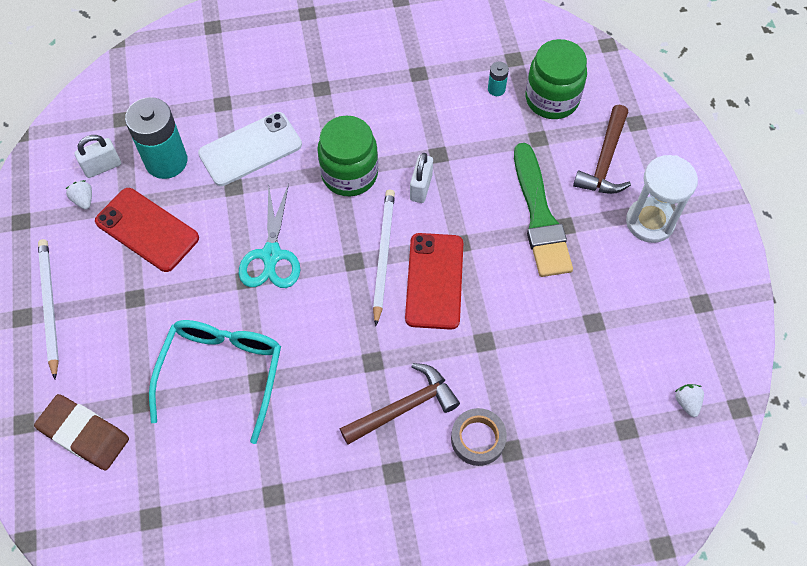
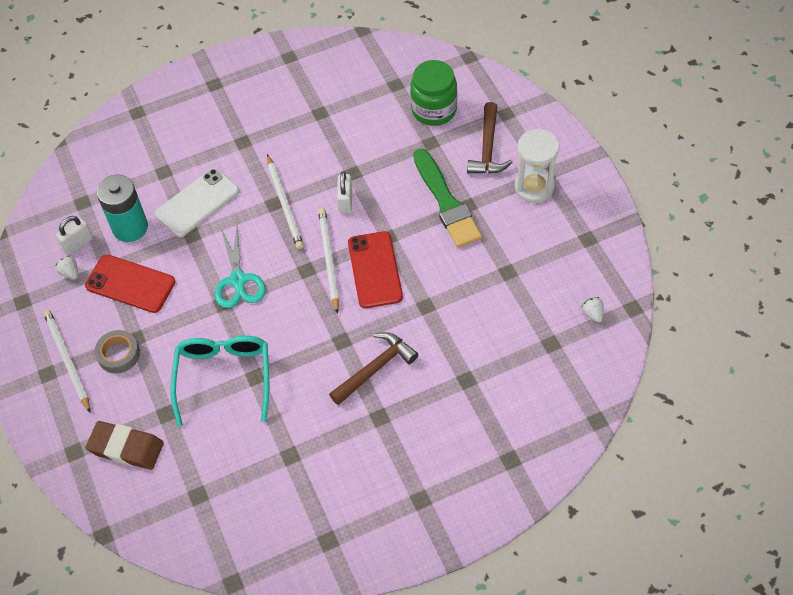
camera: 10 degrees left, 5 degrees down
(349, 174) = (284, 204): green jar -> white pencil
(478, 439) = (438, 377): grey tape -> grey tape (118, 354)
(496, 89) = (387, 111): turquoise battery -> none

